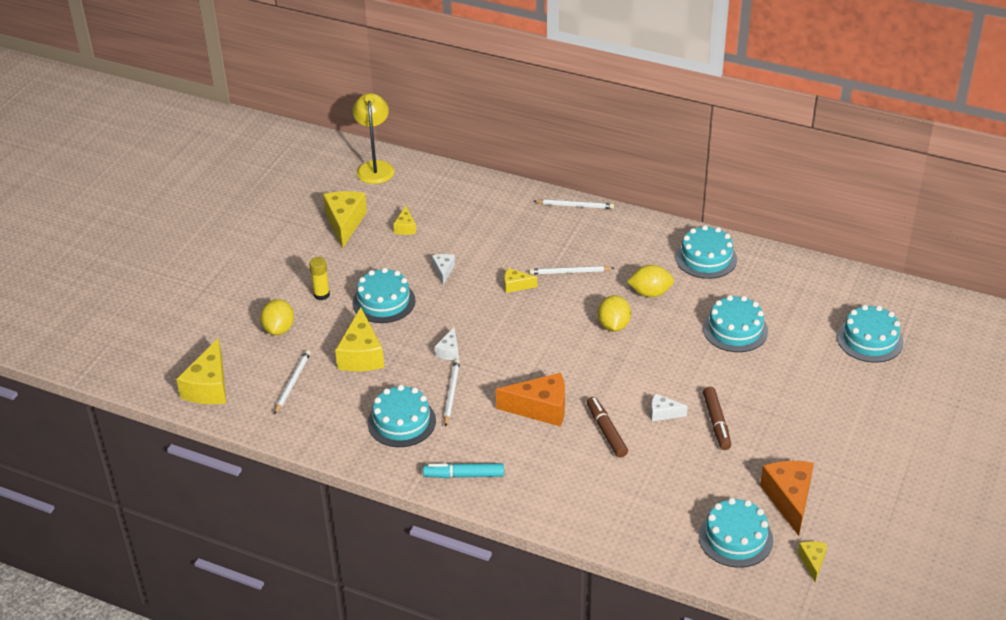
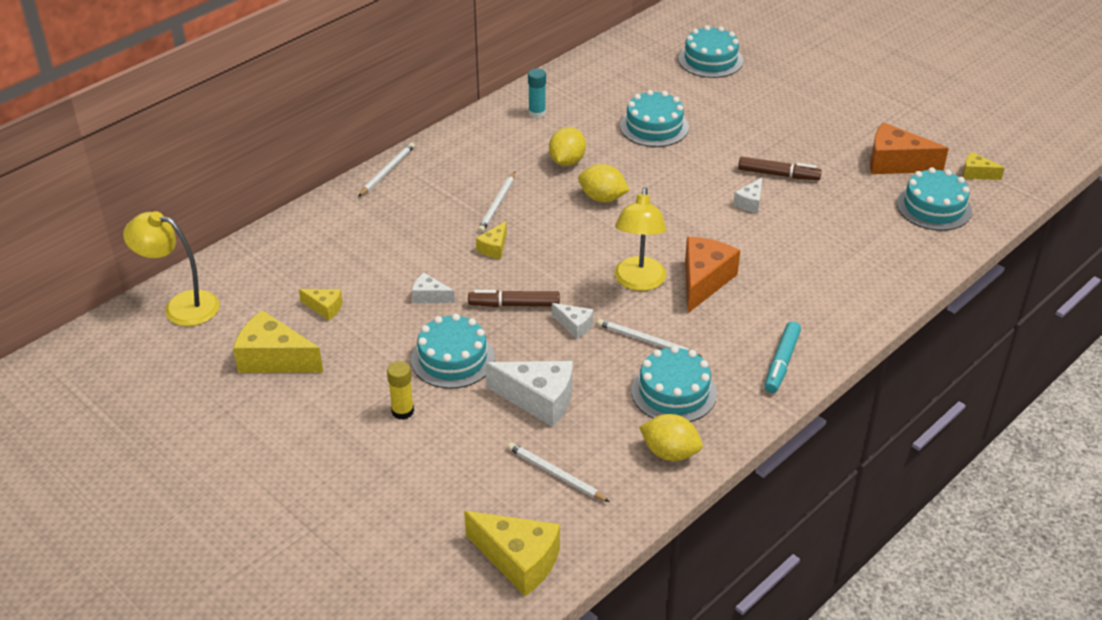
camera: 70 degrees left, 0 degrees up
(279, 329) = (444, 466): yellow lemon -> yellow lemon (670, 453)
(361, 355) = (539, 400): yellow cheese -> white cheese
(518, 372) = (638, 282): none -> yellow lamp
(606, 431) = (759, 245): brown marker -> brown marker (514, 305)
(706, 258) = (537, 113): turquoise cake -> turquoise glue stick

